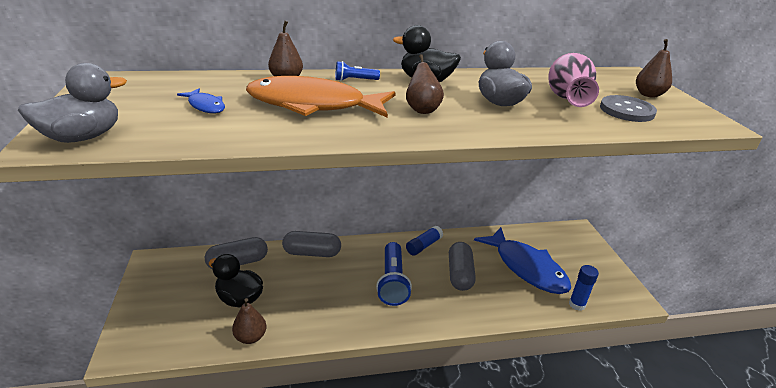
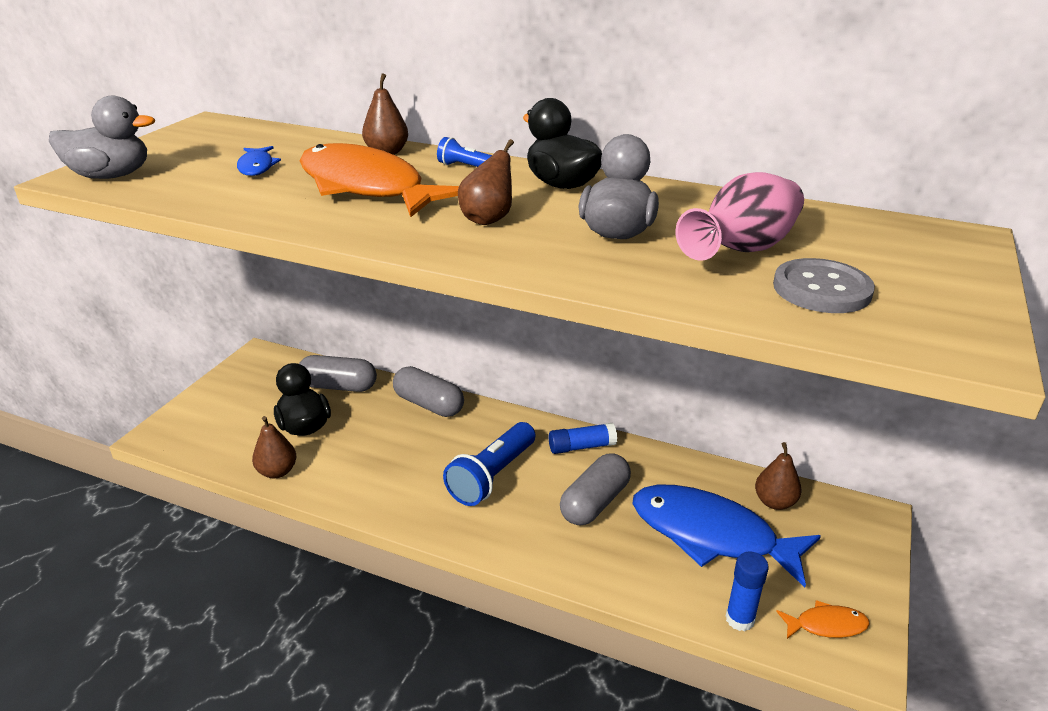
camera: 35 degrees right, 0 degrees up
(526, 268) = (711, 535): blue fish -> blue fish turned 120 degrees clockwise
(609, 290) = (826, 625): none -> orange fish
(648, 95) = (923, 275): brown pear -> brown pear (774, 502)

